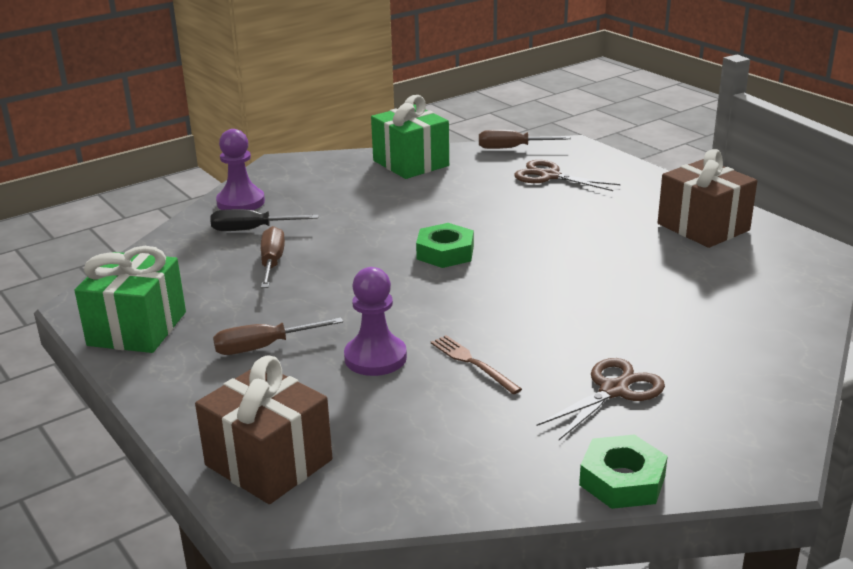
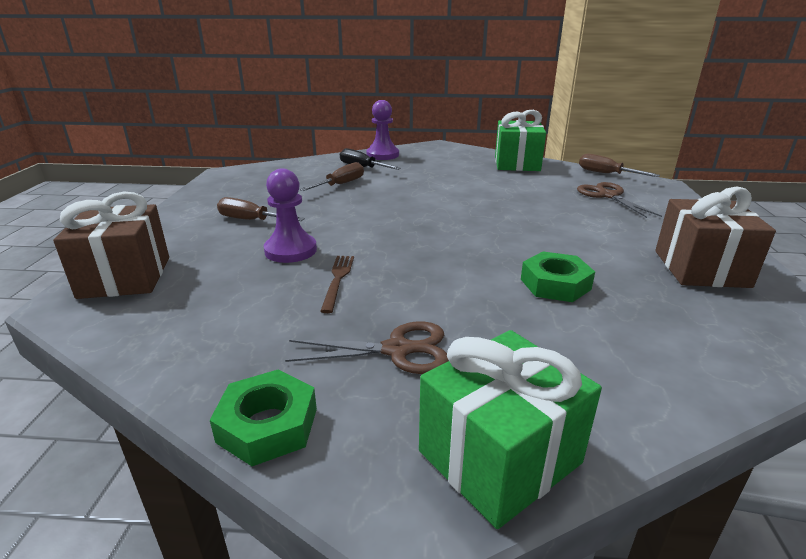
camera: 40 degrees right, 0 degrees up
(137, 329) = (221, 190): green gift -> green gift (499, 457)
(445, 253) = (447, 213): green nut -> green nut (555, 284)

